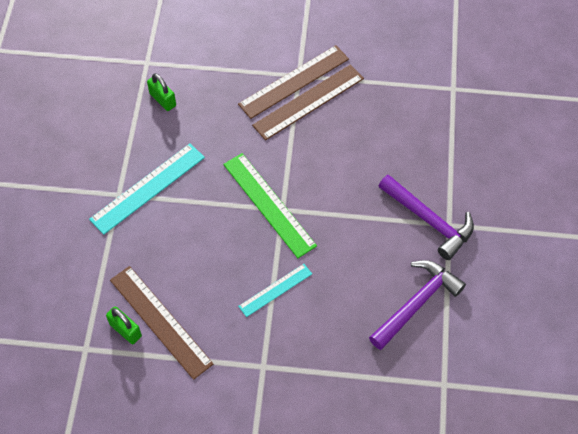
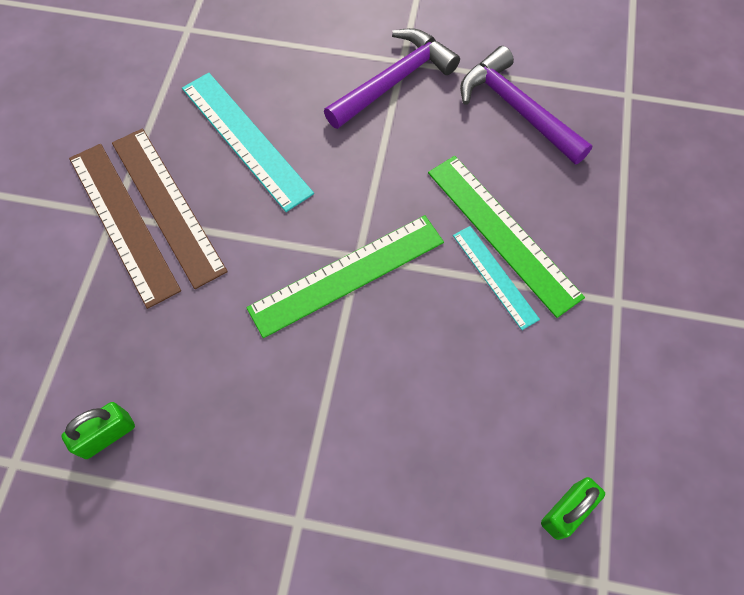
camera: 85 degrees left, 5 degrees up
(148, 188) = (291, 467): turquoise ruler -> turquoise ruler (245, 139)
(160, 321) = (549, 451): brown ruler -> none
(309, 294) = (502, 233): none -> green ruler

